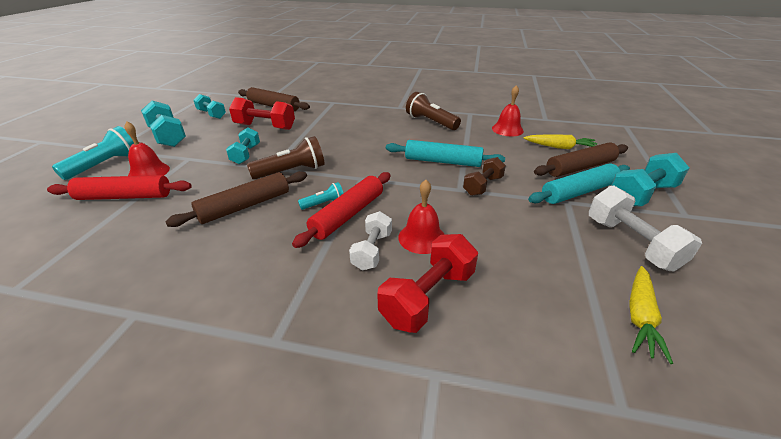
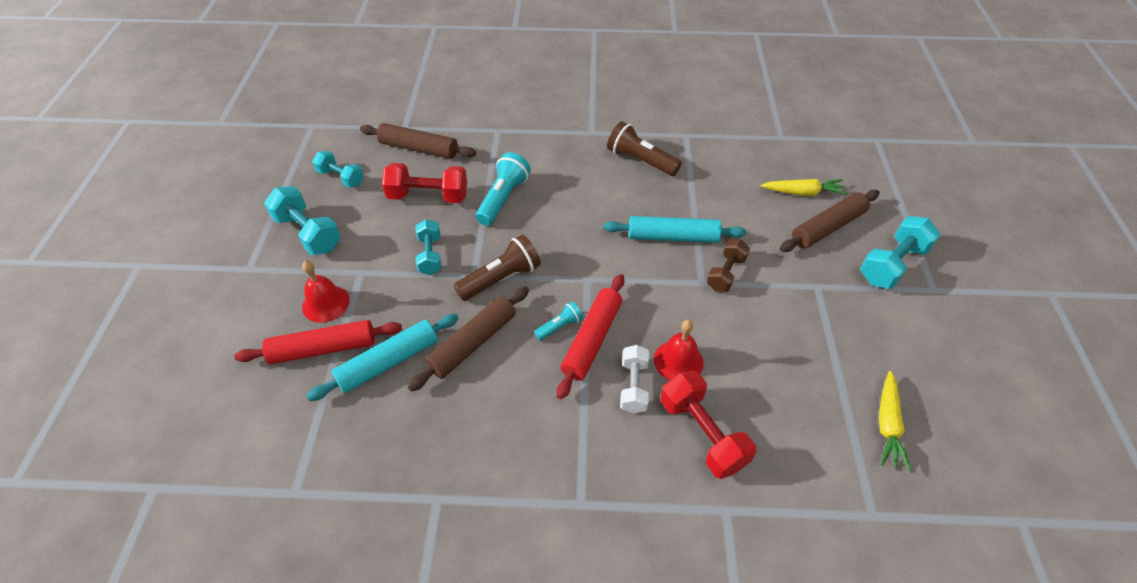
camera: 10 degrees left, 15 degrees up
(105, 165) = (260, 298): turquoise flashlight -> turquoise flashlight (503, 198)
(428, 297) = (702, 433): red dumbbell -> red dumbbell turned 60 degrees counterclockwise
(507, 129) = (738, 165): red bell -> none
(578, 192) = (828, 269): turquoise rolling pin -> turquoise rolling pin (388, 362)
(631, 243) = (881, 337): white dumbbell -> none

